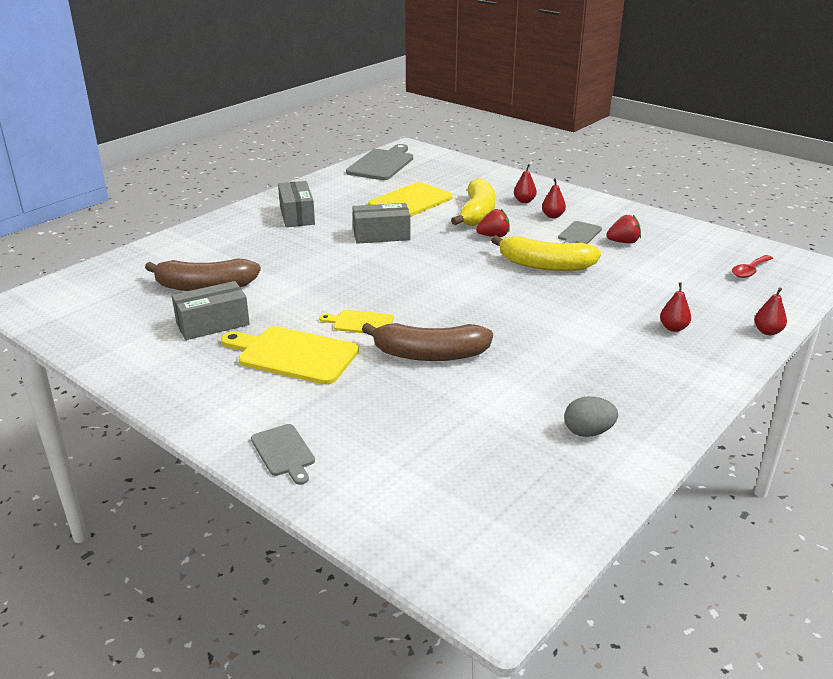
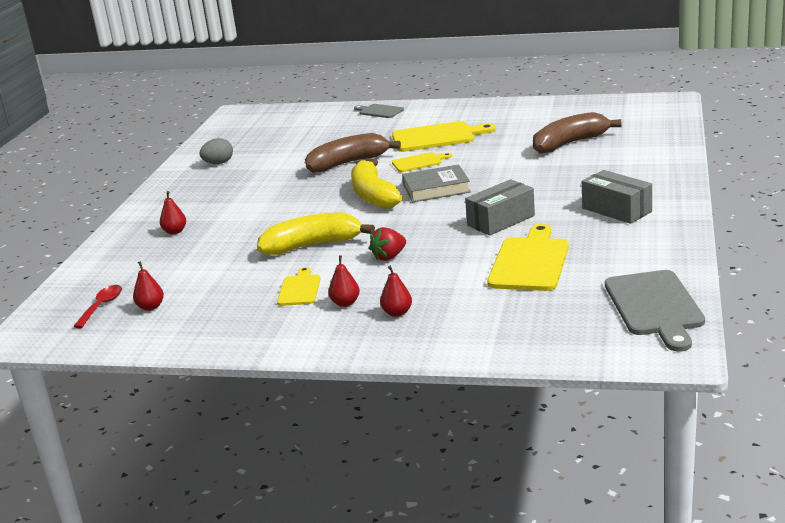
camera: 155 degrees right, 5 degrees down
(213, 324) = (518, 132): grey box -> none
(387, 283) = (436, 188): none -> grey book
(477, 213) = (435, 276): yellow banana -> yellow banana (373, 195)
(579, 234) = (299, 289): grey cutting board -> yellow cutting board
(623, 242) = (245, 296): red strawberry -> none
(767, 331) = (94, 253): red pear -> red pear (151, 307)

